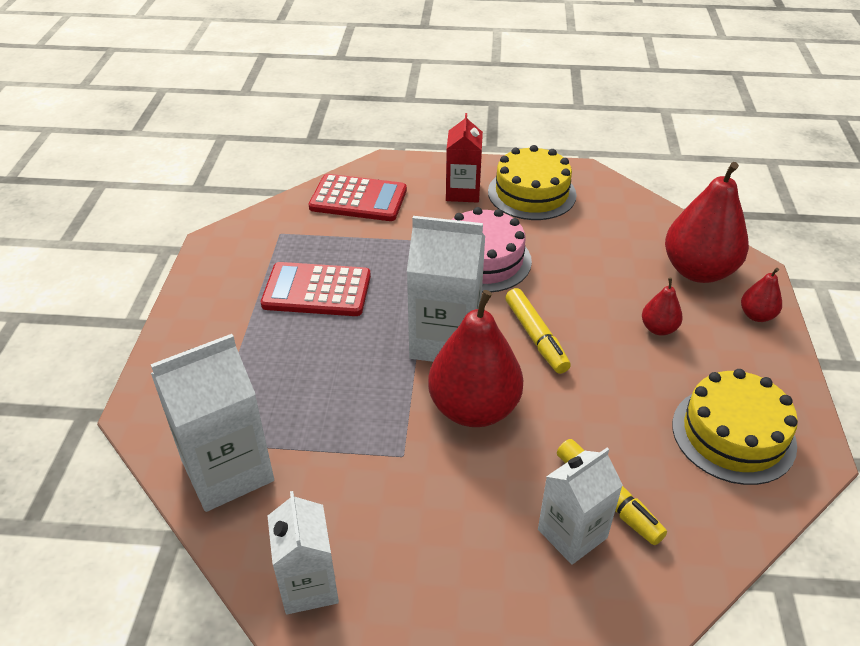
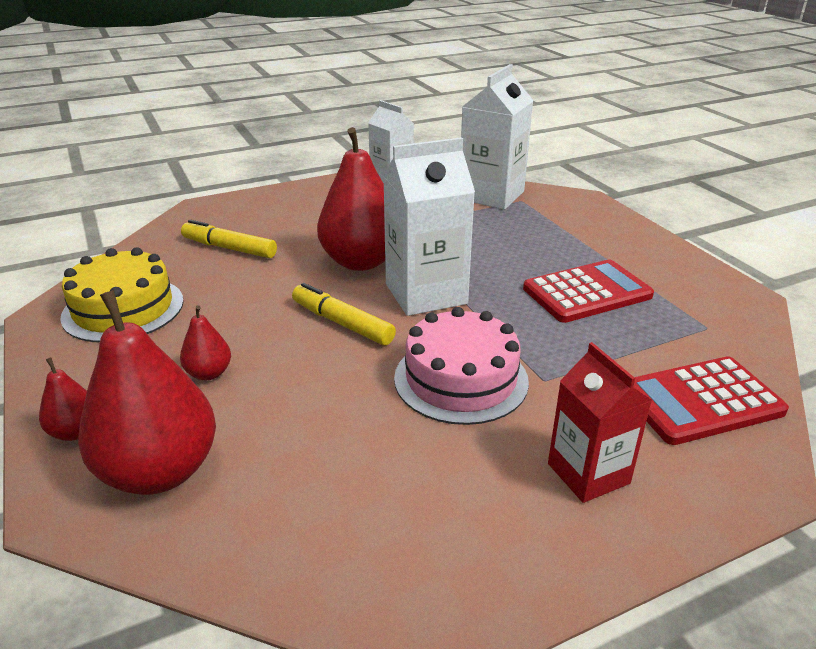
camera: 150 degrees right, 10 degrees down
(531, 193) = (485, 520): yellow cake -> none
(572, 534) = (249, 228): white carton -> none

